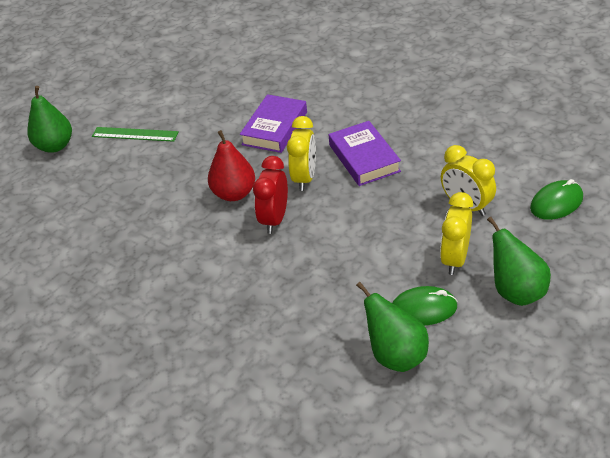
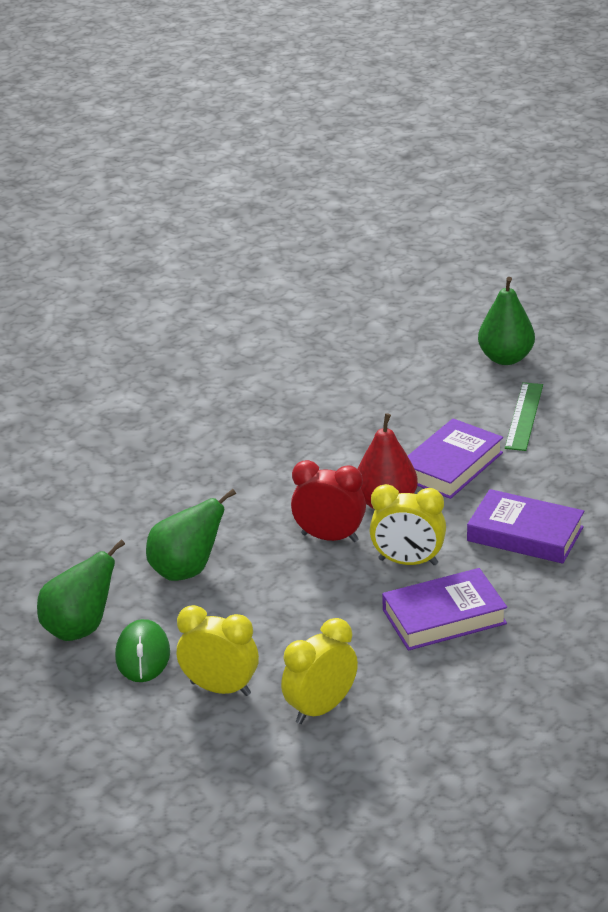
camera: 90 degrees right, 10 degrees down
(190, 165) = (451, 465): none -> purple book
(515, 291) = (149, 737): green pear -> green pear (187, 571)
(556, 203) = (309, 802): green mouse -> none

